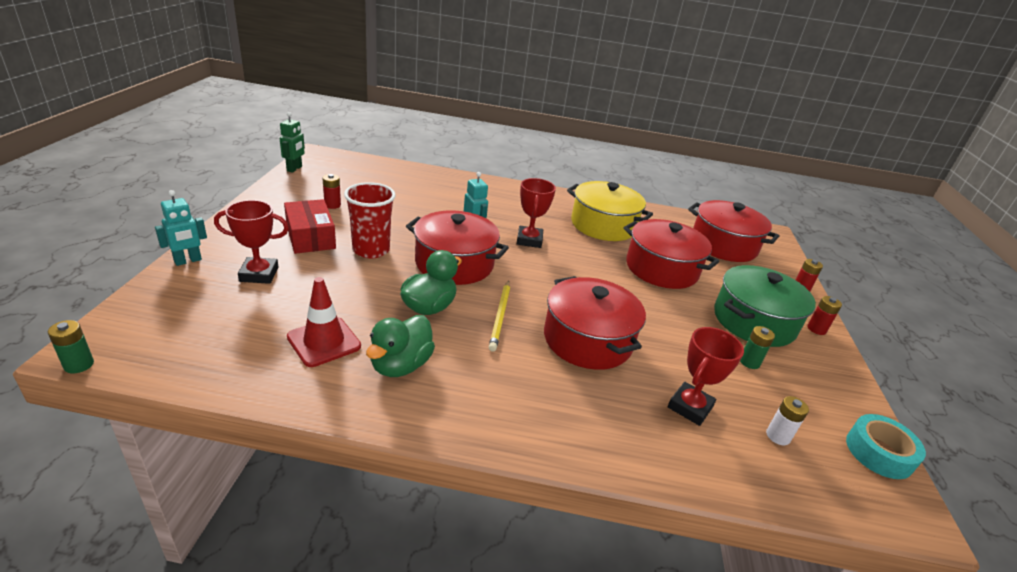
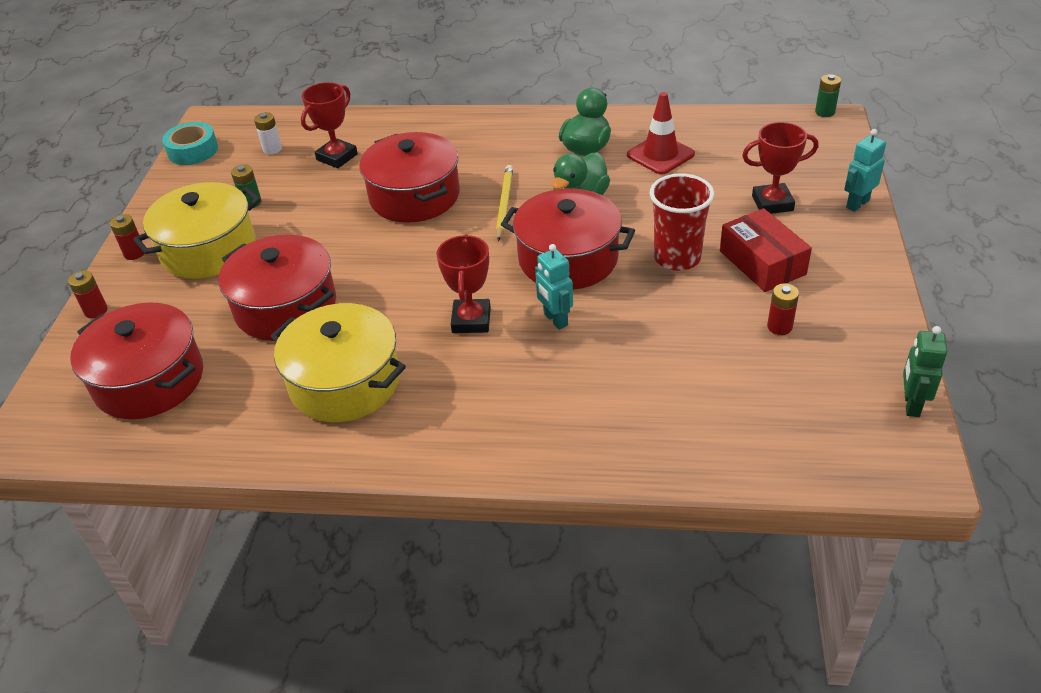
camera: 175 degrees left, 10 degrees up
(754, 321) = (208, 249): green pot -> yellow pot

